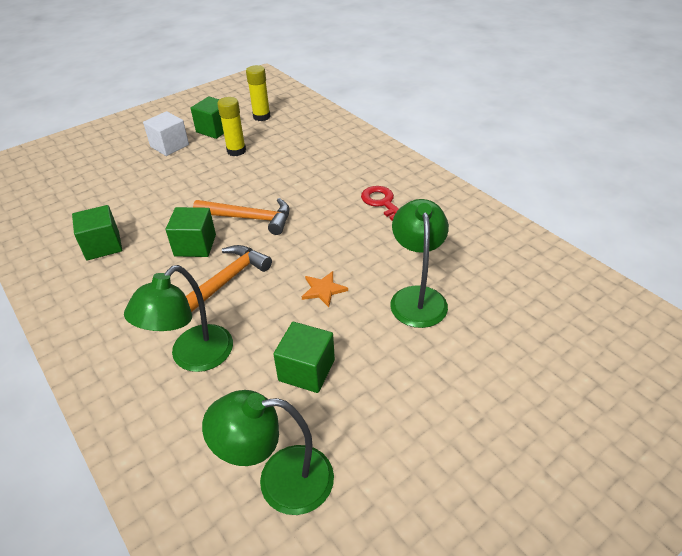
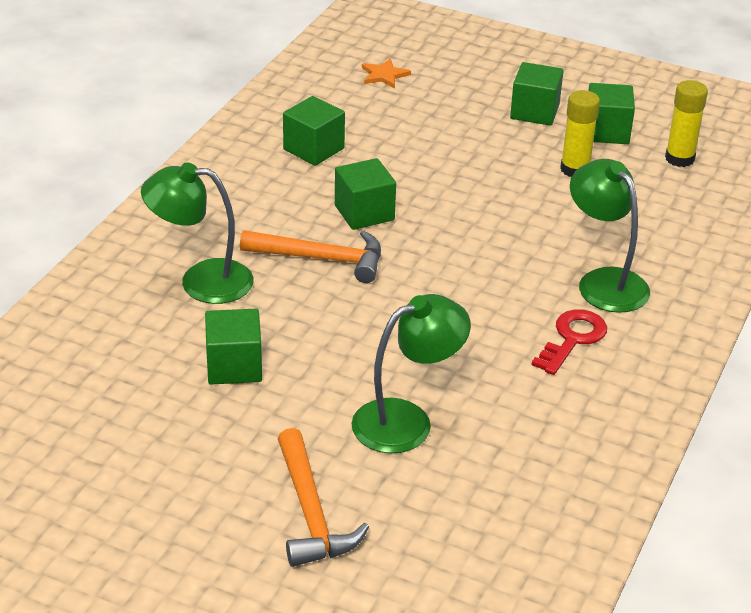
camera: 60 degrees right, 5 degrees down
(169, 146) = (534, 112): white cube -> green cube
(249, 218) = (445, 234): orange hammer -> orange hammer (311, 512)
(280, 480) = (94, 393): green lamp -> green lamp (604, 282)
(323, 290) = (363, 338): orange star -> orange star (384, 75)

